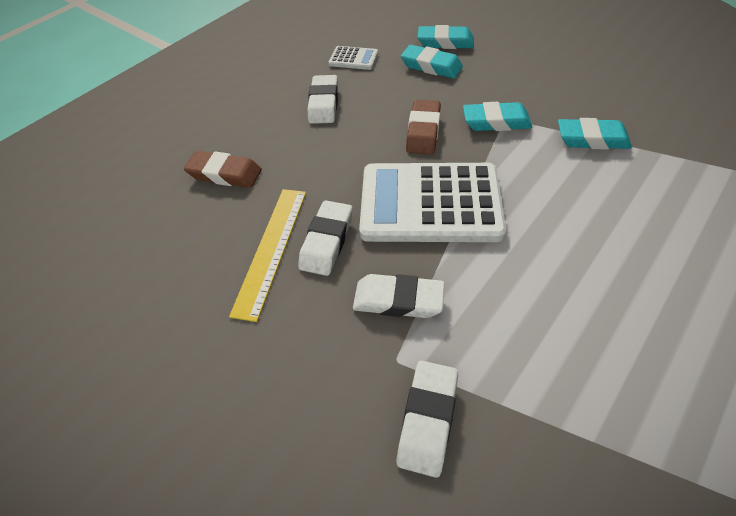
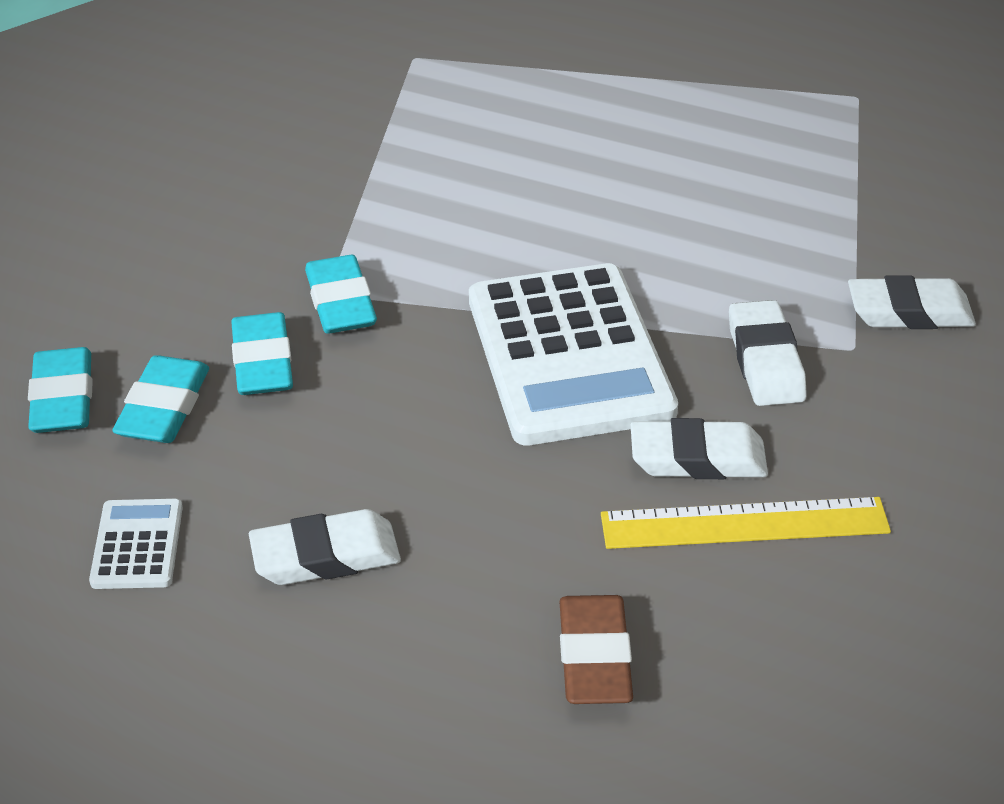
camera: 110 degrees left, 10 degrees down
(423, 131) = (388, 388): brown eraser -> none
(592, 139) = (365, 201): turquoise eraser -> turquoise eraser (262, 362)

